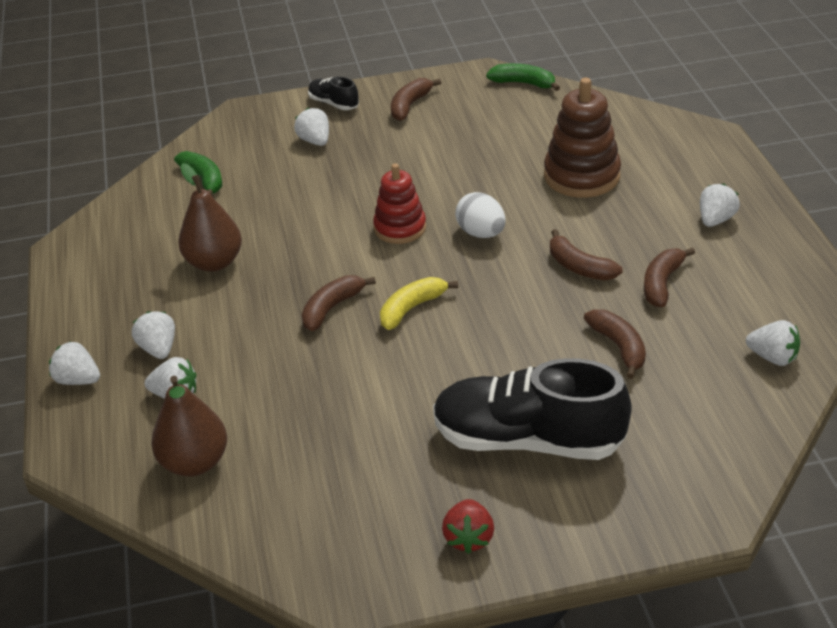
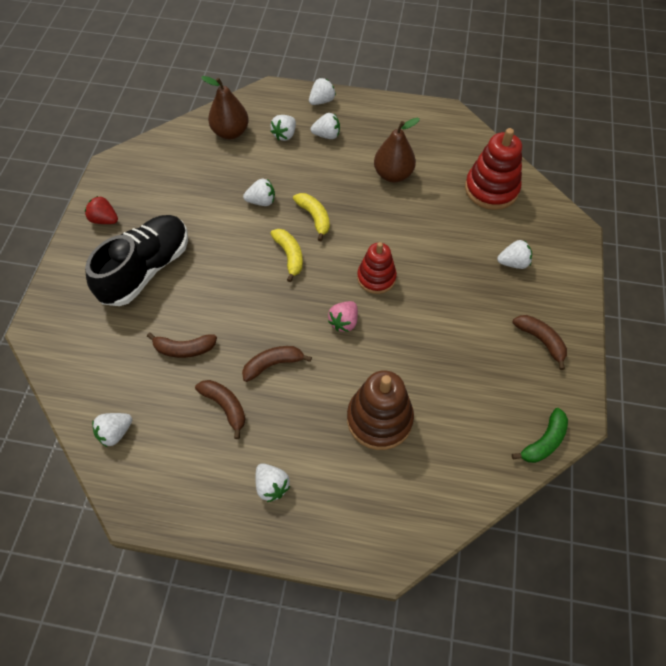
camera: 110 degrees right, 20 degrees up
(203, 179) = (491, 189): green banana -> red stacking toy
(329, 369) = (261, 201): none -> white strawberry
(332, 308) = (314, 217): brown banana -> yellow banana
(333, 104) = (565, 290): black shoe -> none
(481, 233) = (344, 322): white egg -> pink strawberry

